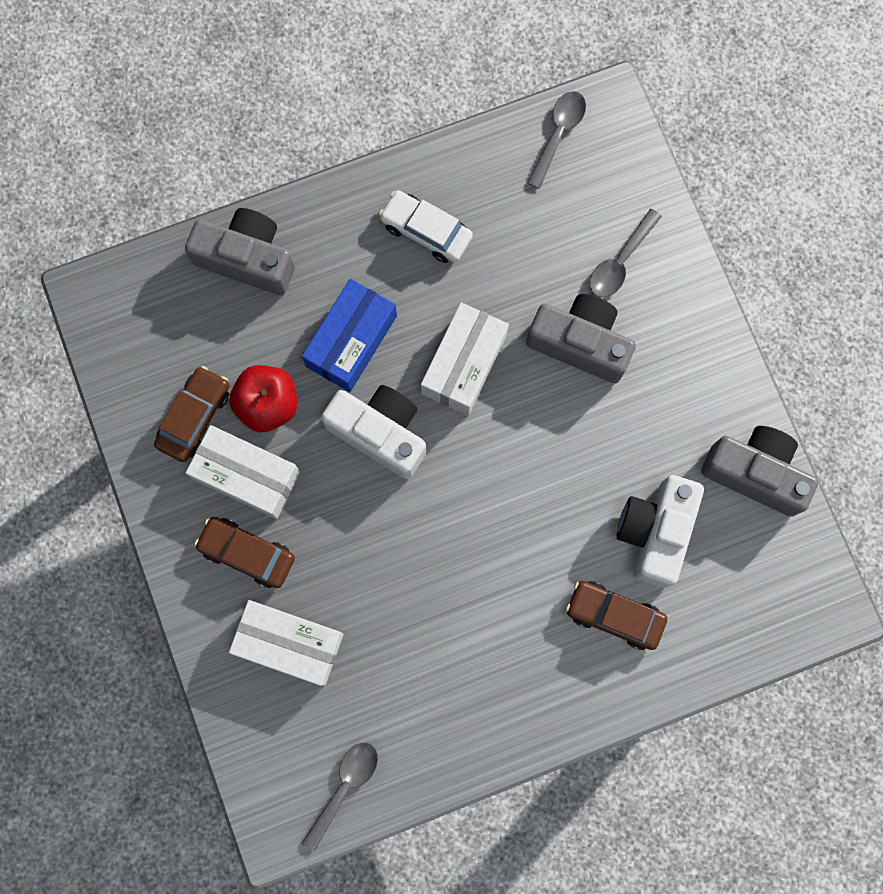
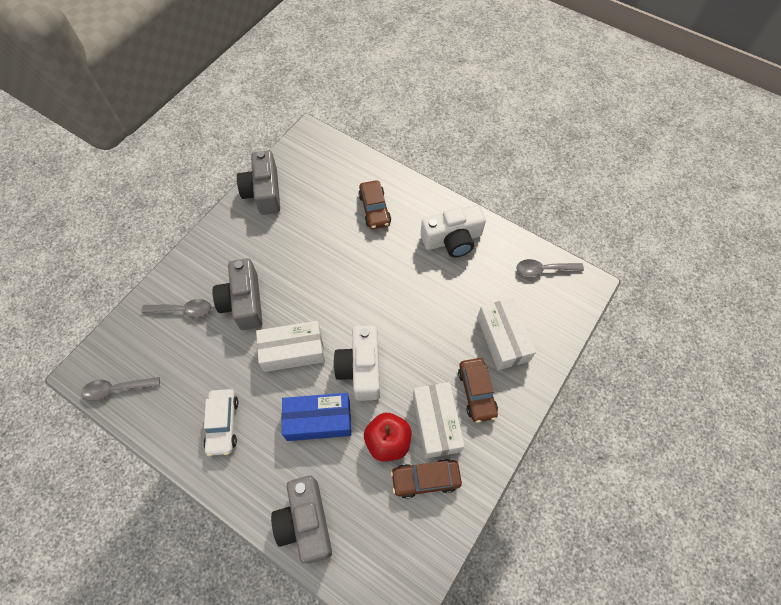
camera: 125 degrees left, 15 degrees down
(655, 532) = (322, 215): white camera -> white camera (452, 239)

